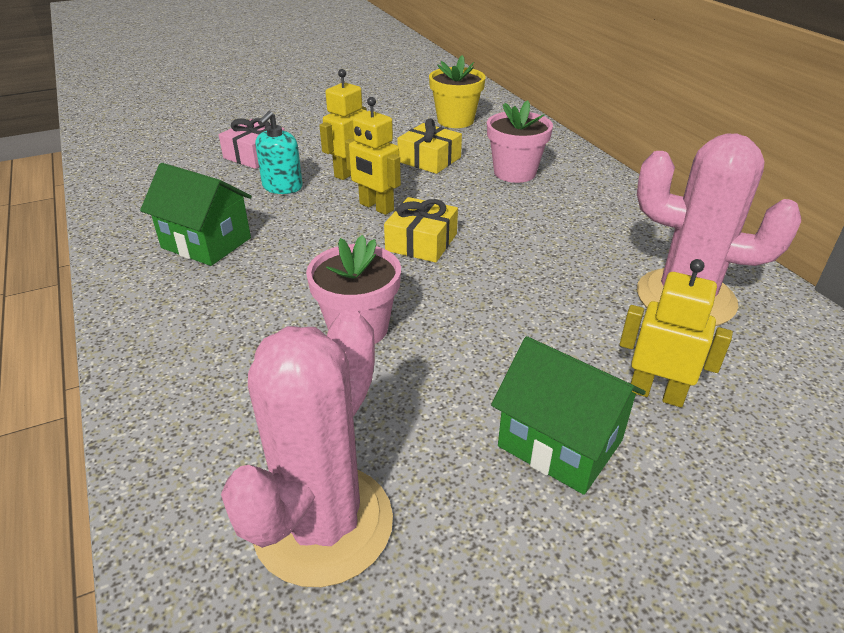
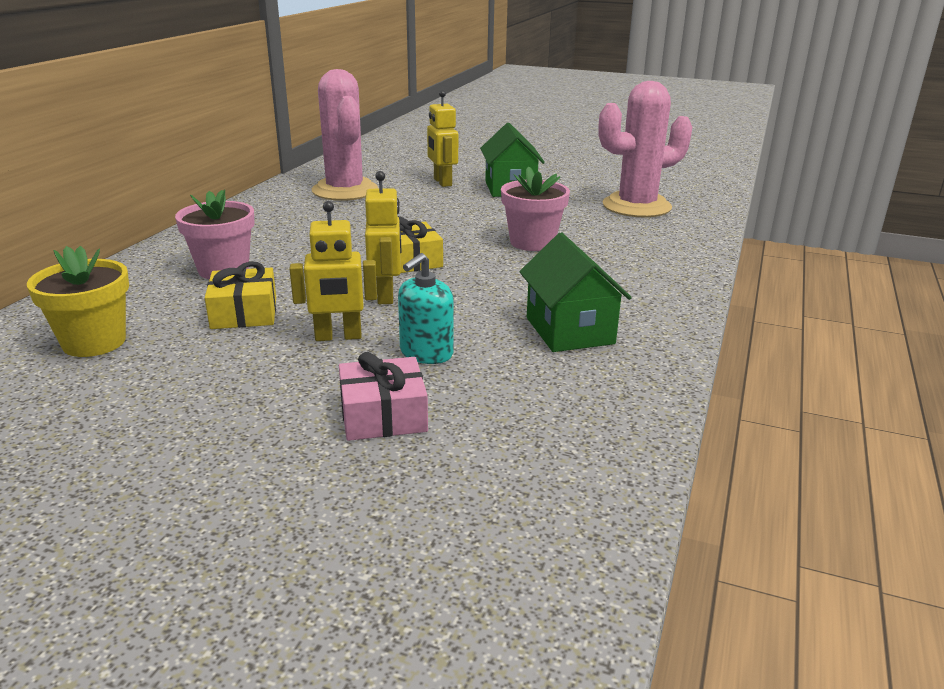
camera: 135 degrees left, 10 degrees down
(282, 187) = (426, 353): turquoise soap dispenser -> turquoise soap dispenser turned 150 degrees clockwise

